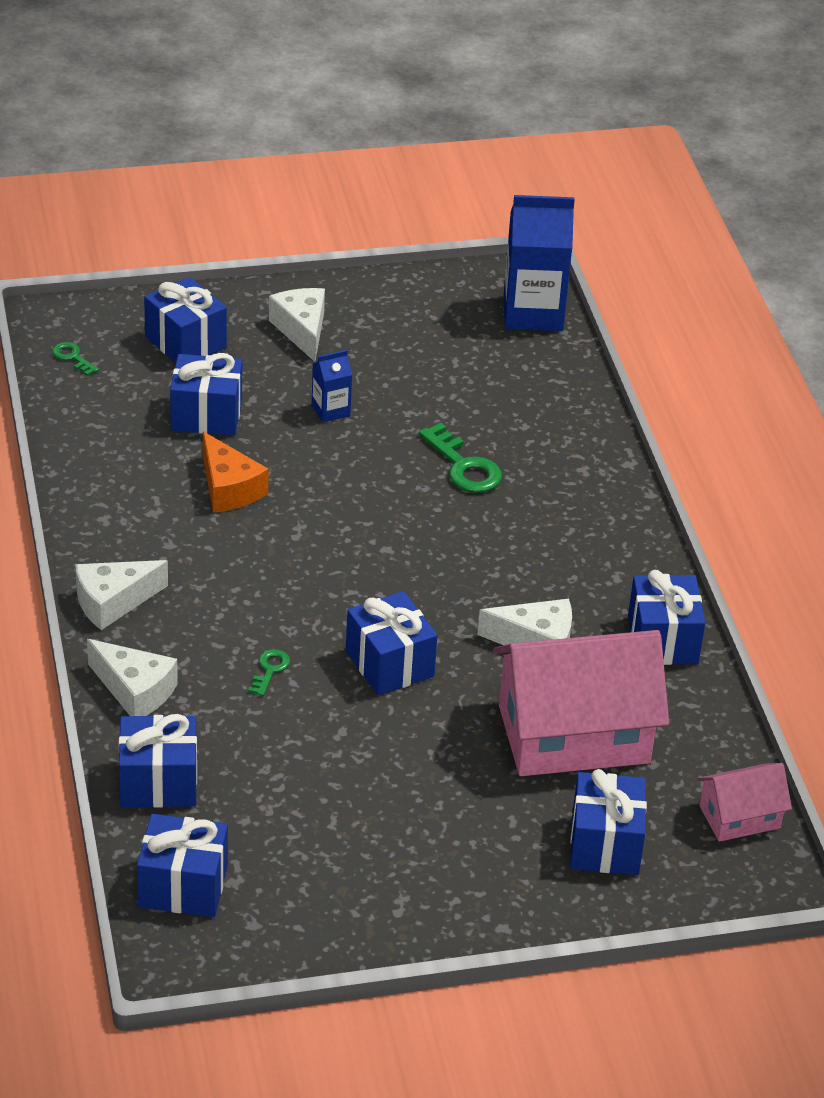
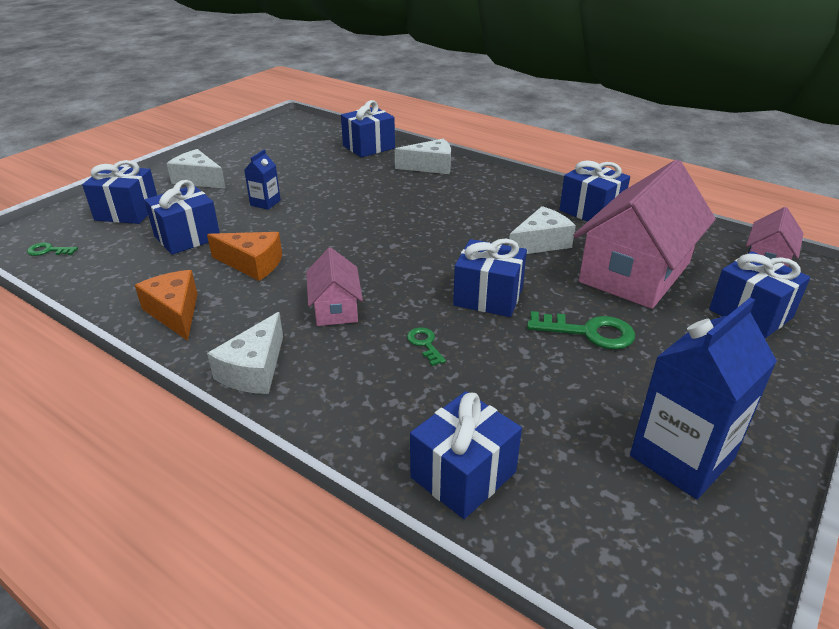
camera: 40 degrees left, 5 degrees down
(110, 503) = (175, 312): none -> orange cheese
(135, 691) = (351, 419): white cheese -> white cheese (430, 166)
(183, 886) = (606, 548): blue gift -> blue gift (369, 147)
(242, 586) = (335, 308): none -> pink house
(464, 466) = (376, 193): green key -> green key (589, 332)
(533, 313) = (316, 130): blue carton -> blue carton (681, 457)

